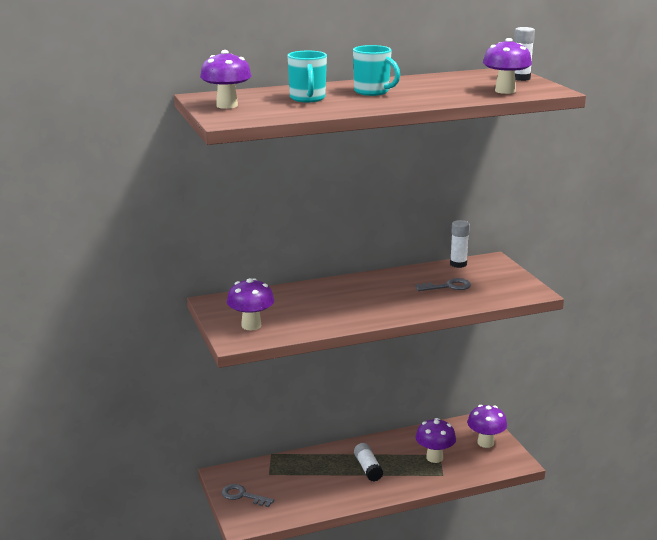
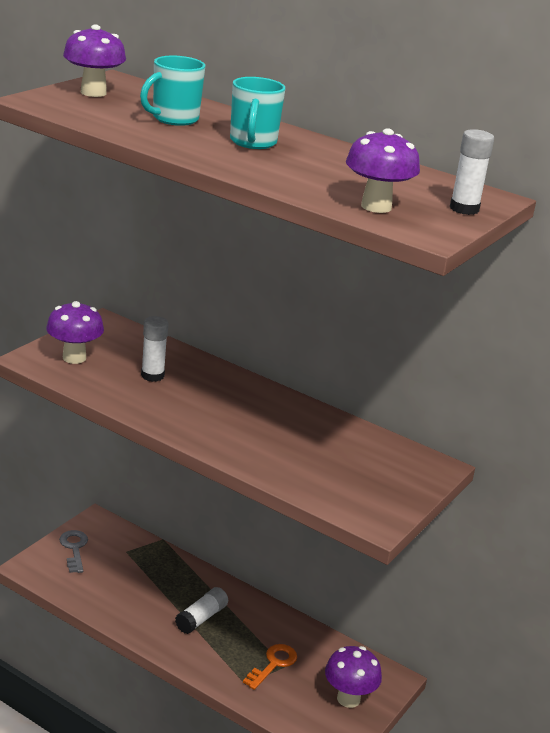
camera: 50 degrees right, 5 degrees up
(434, 458) = (273, 664): purple mushroom -> orange key
(448, 286) = (313, 452): grey key -> none
(458, 264) = (388, 444): white glue stick -> white glue stick (152, 375)

